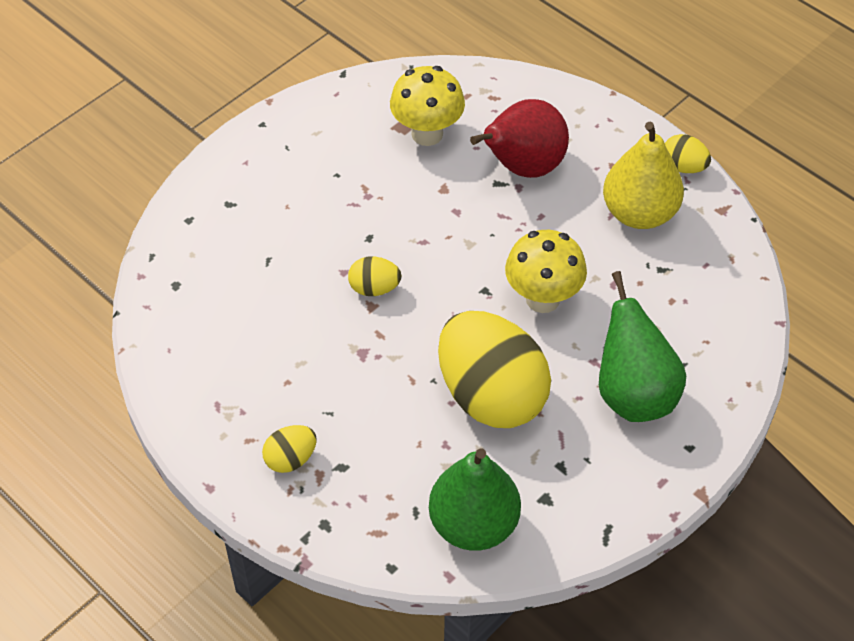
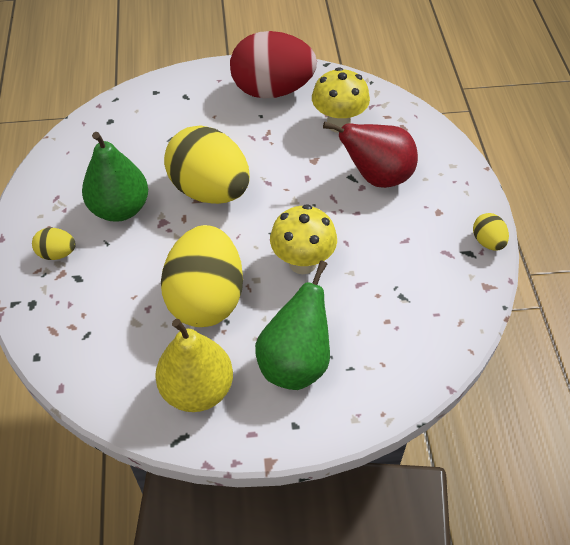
camera: 40 degrees right, 0 degrees up
(318, 138) = (272, 90): none -> red egg
(374, 288) = (210, 190): yellow egg -> yellow egg, size x2.33
(473, 525) = (108, 368): green pear -> green pear (120, 209)
(639, 213) = (424, 251): yellow pear -> yellow pear (197, 389)

